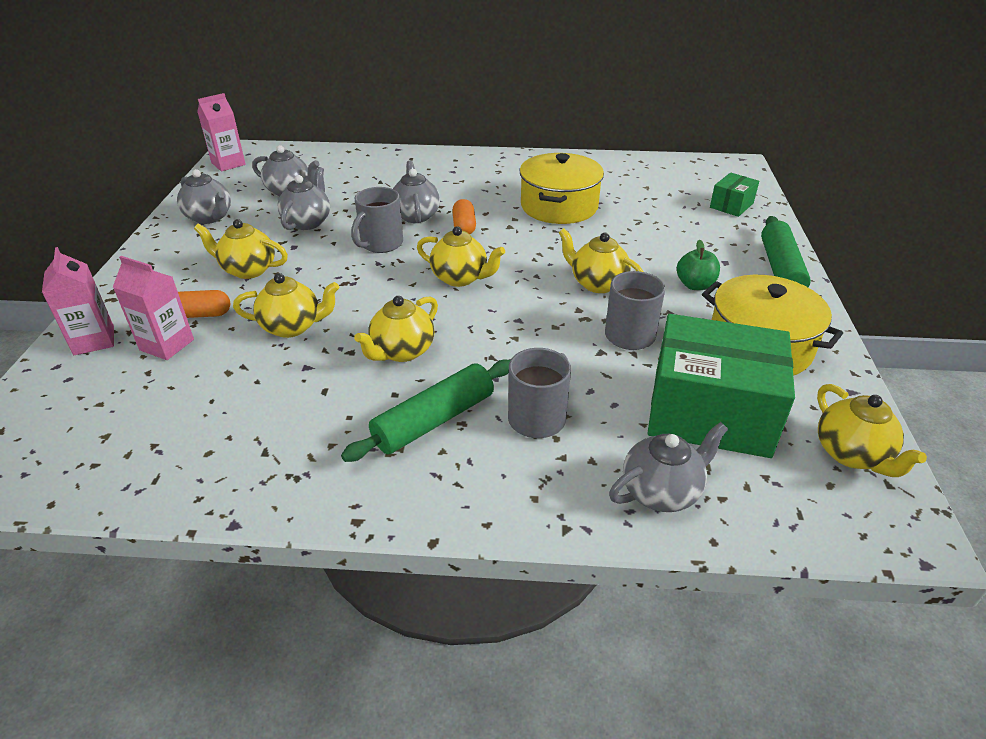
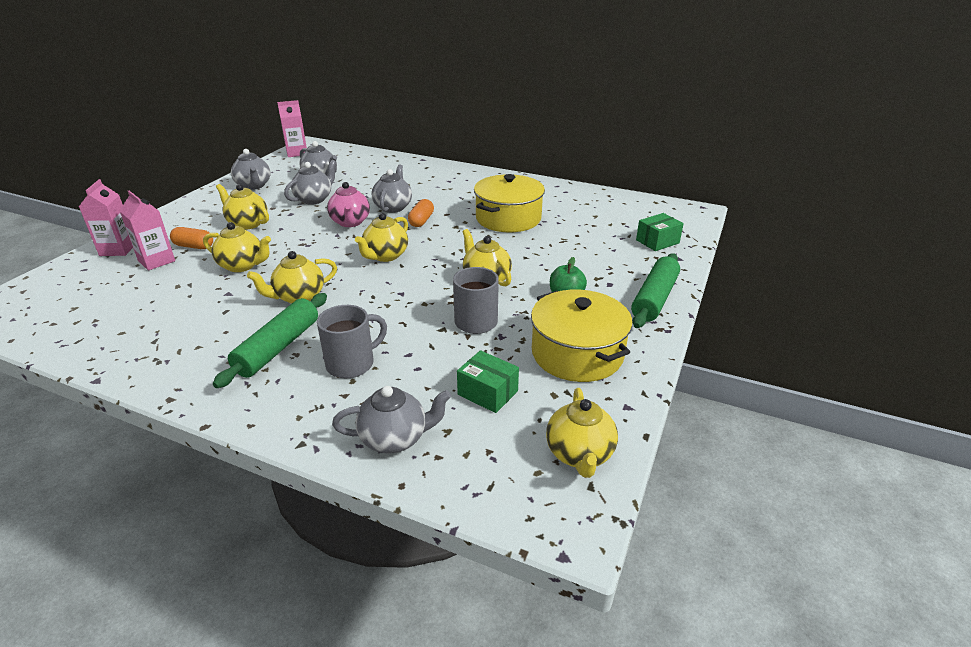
camera: 20 degrees right, 5 degrees down
(380, 244) = (350, 222): grey mug -> pink teapot
(434, 421) = (278, 348): green rolling pin -> green rolling pin turned 45 degrees counterclockwise
(460, 278) = (385, 256): yellow teapot -> yellow teapot turned 75 degrees clockwise
(710, 413) = (487, 393): green box -> green box, size x0.46

